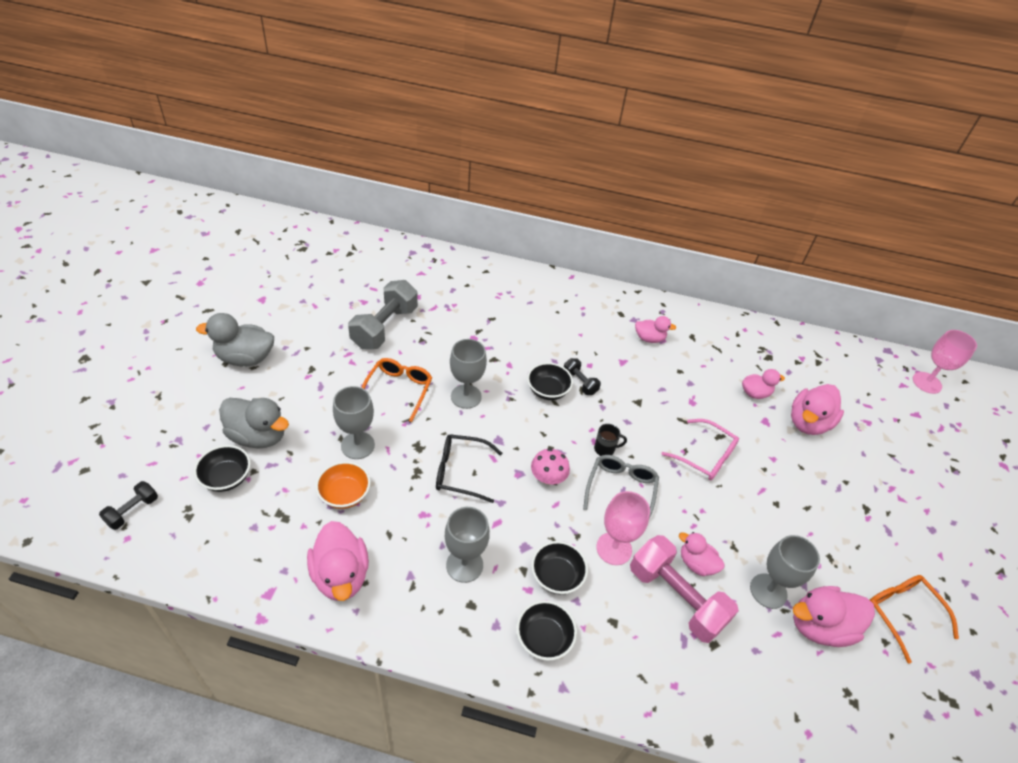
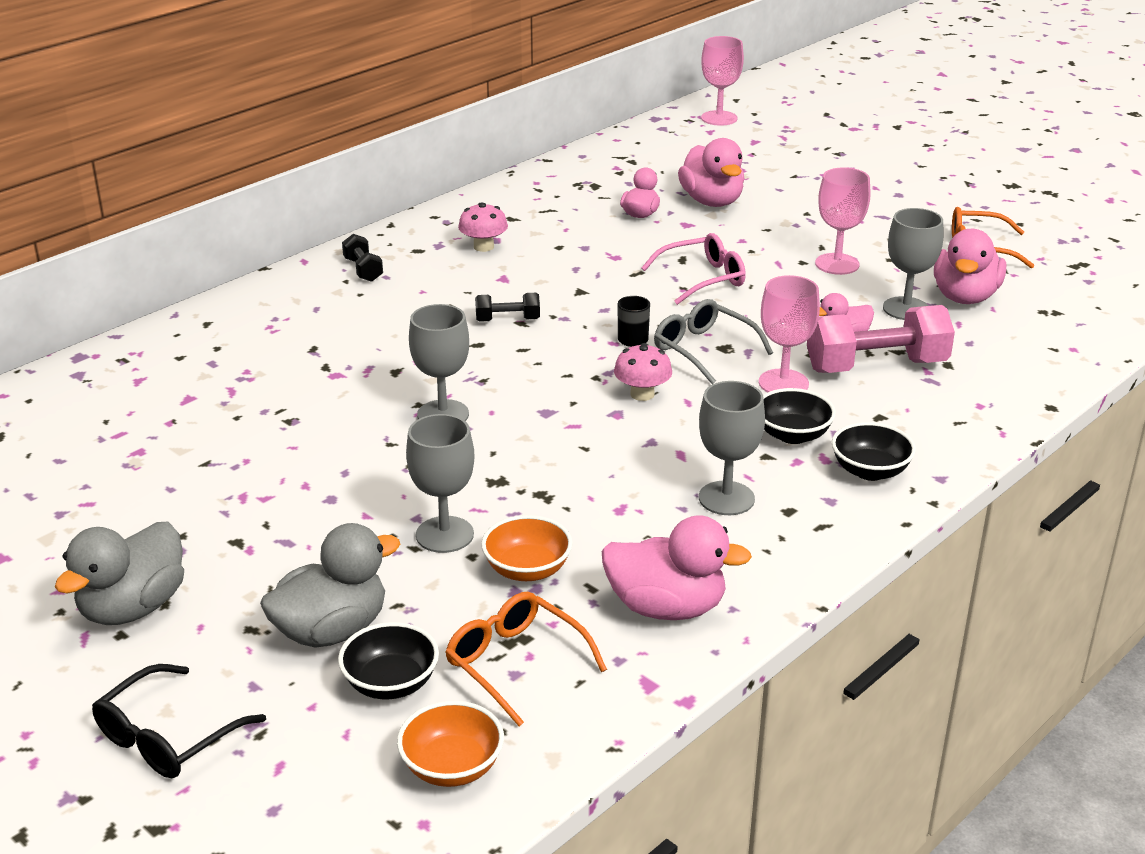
camera: 55 degrees left, 15 degrees down
(132, 511) = (369, 807): black dumbbell -> black dumbbell (363, 270)
(171, 531) = (452, 767): none -> orange bowl
(385, 327) = (223, 446): grey dumbbell -> none
(398, 390) = (371, 469): orange glasses -> orange glasses (515, 663)
(460, 472) = (574, 458): black glasses -> black glasses (168, 737)
(548, 391) = (497, 348): black bowl -> none
(649, 338) = (483, 247): pink duck -> pink mushroom
(792, 525) = (837, 264): none -> pink goblet

